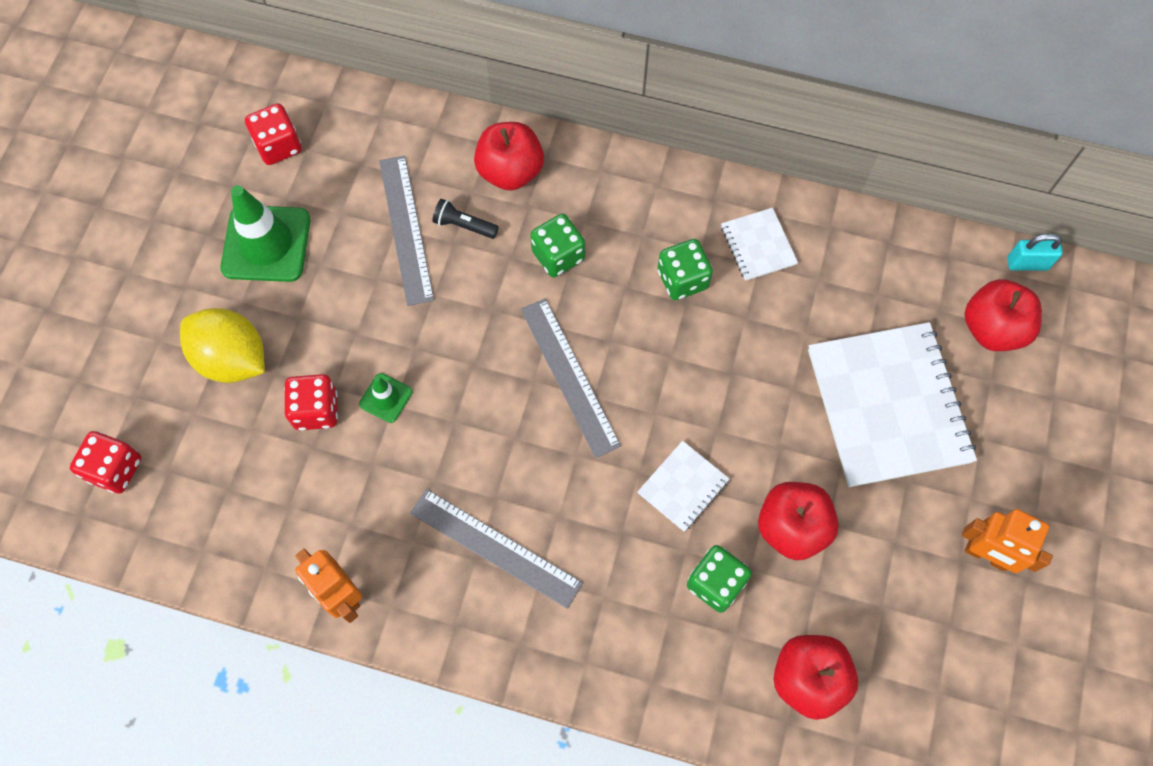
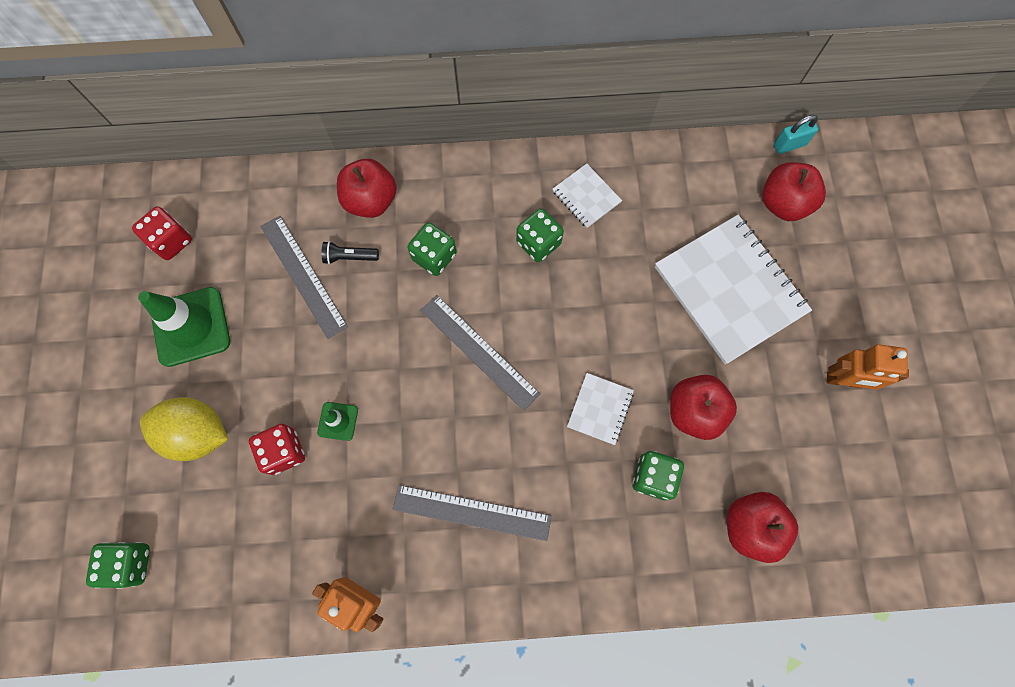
camera: 20 degrees left, 5 degrees up
(115, 469) = (130, 563): red dice -> green dice

